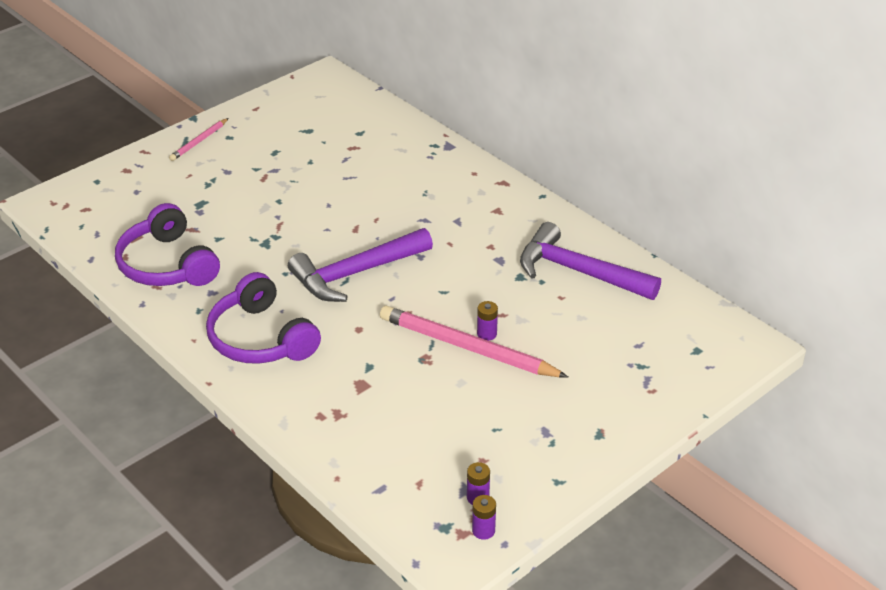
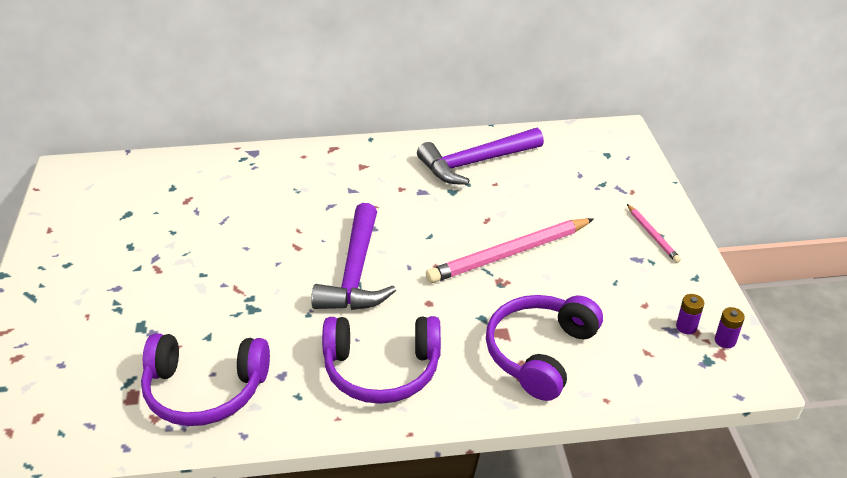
camera: 55 degrees left, 0 degrees up
(199, 141) = (45, 287): pink pencil -> pink pencil (652, 235)
(357, 416) = (539, 352): none -> purple headphones
(487, 334) = (502, 237): purple battery -> none

